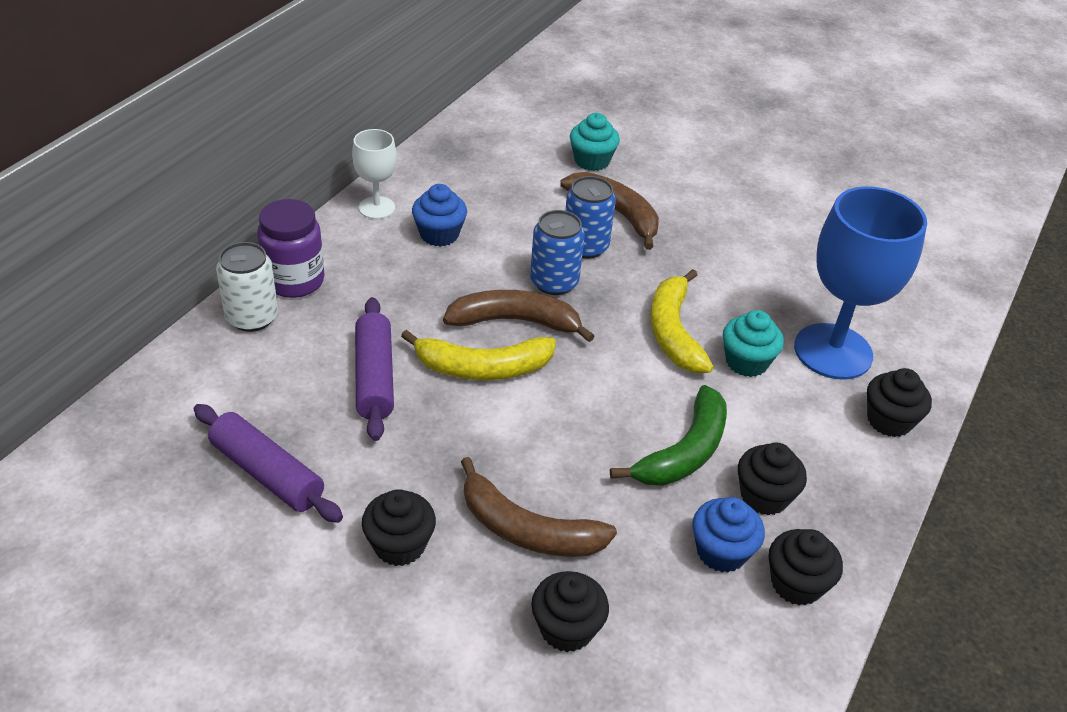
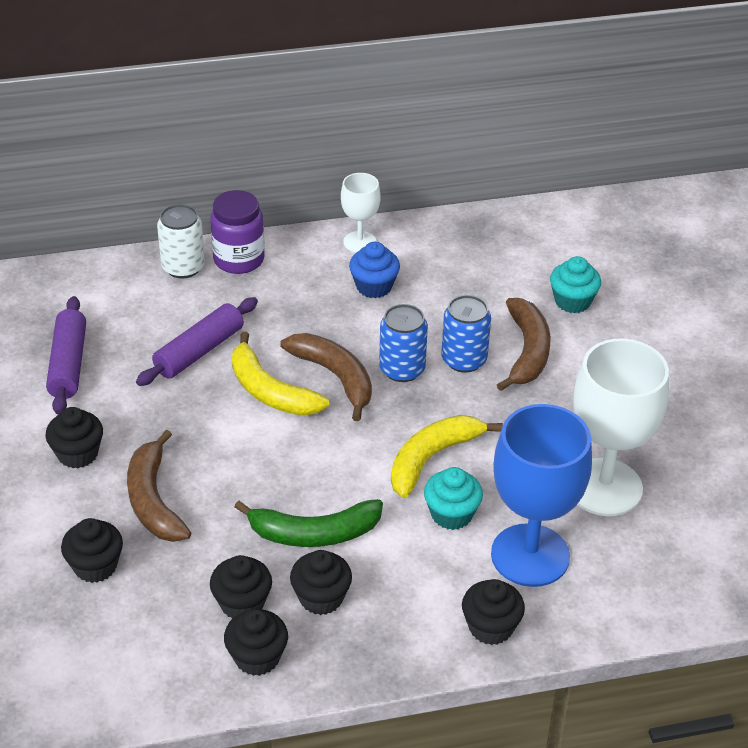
camera: 50 degrees right, 0 degrees up
(721, 552) = (242, 603): blue cupcake -> black cupcake
(800, 272) = (604, 487): none -> white goblet

